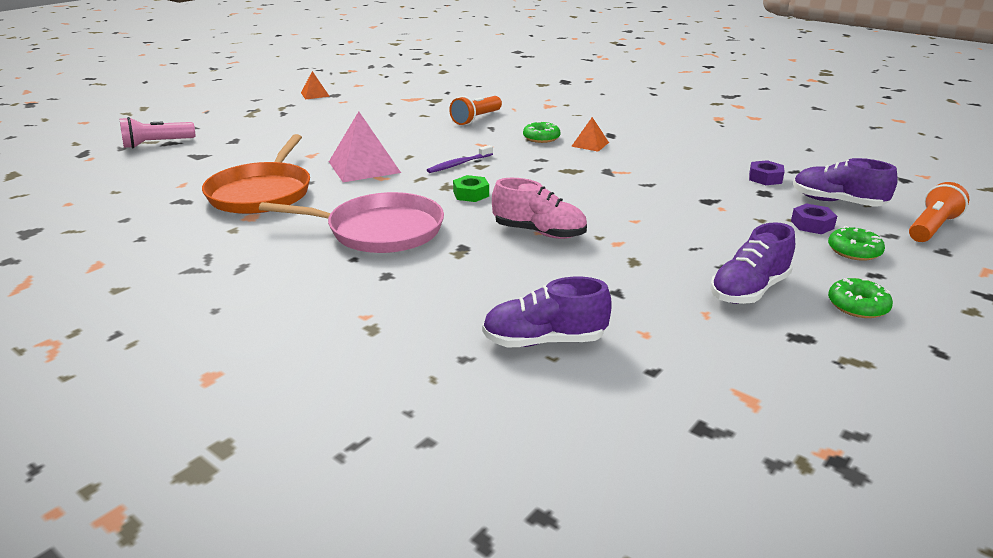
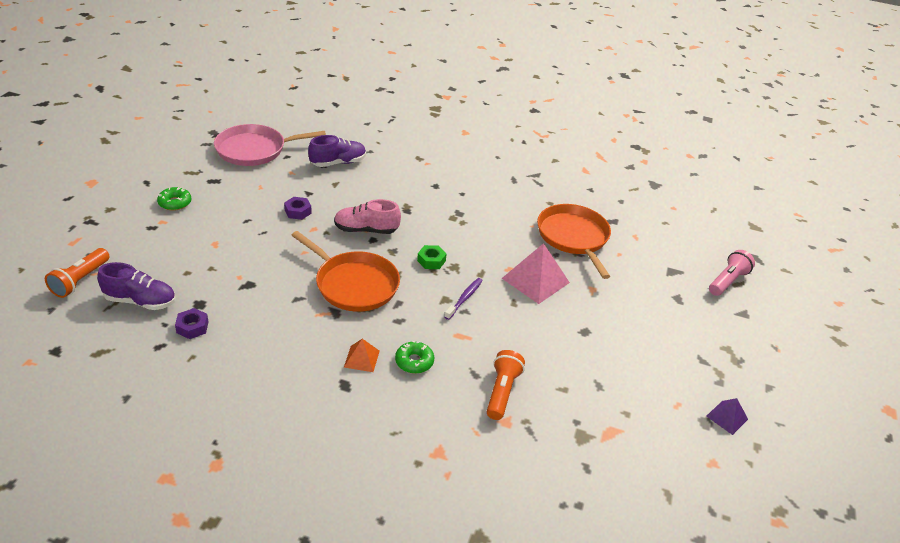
camera: 155 degrees right, 10 degrees up
(315, 94) = (727, 417): orange pyramid -> purple pyramid
(379, 230) = (465, 216): pink pan -> pink pan (254, 150)
(578, 187) = (354, 284): none -> orange pan
(749, 290) = (234, 204): purple shoe -> none
(812, 225) = (174, 268): purple nut -> purple nut (298, 211)
(854, 251) = (155, 246): green donut -> none

